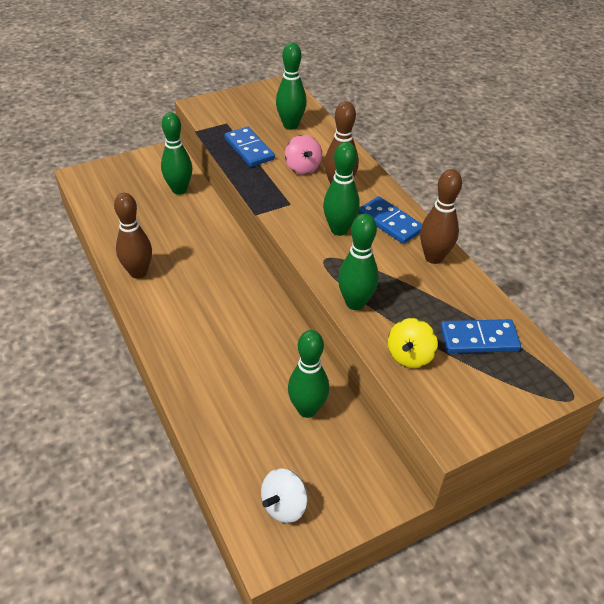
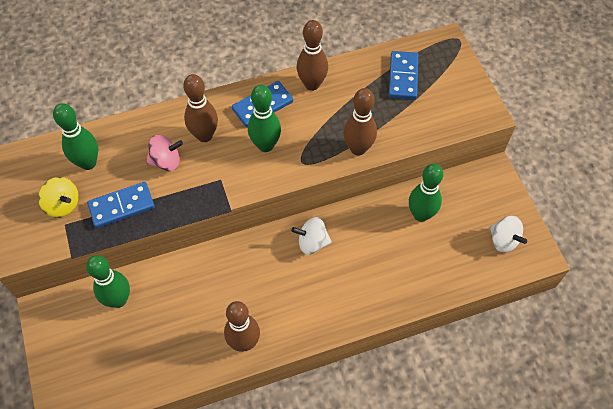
camera: 80 degrees left, 15 degrees up
(254, 312) = (312, 242): none -> white spinning top
(355, 303) = (358, 148): green bowling pin -> brown bowling pin
(409, 356) = (416, 123): yellow spinning top -> yellow spinning top (63, 205)

